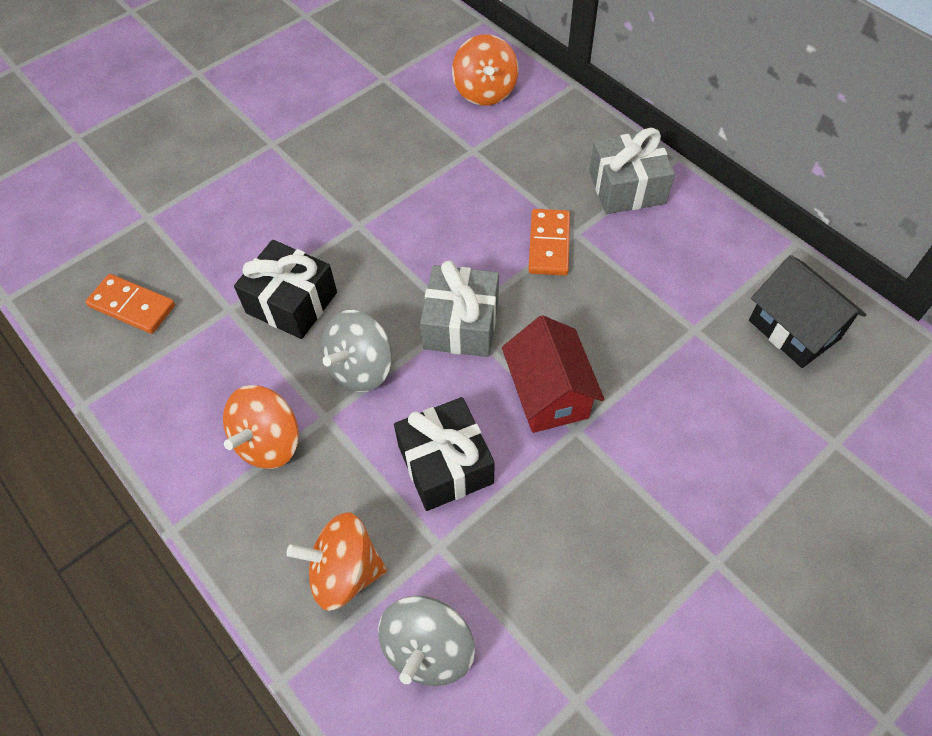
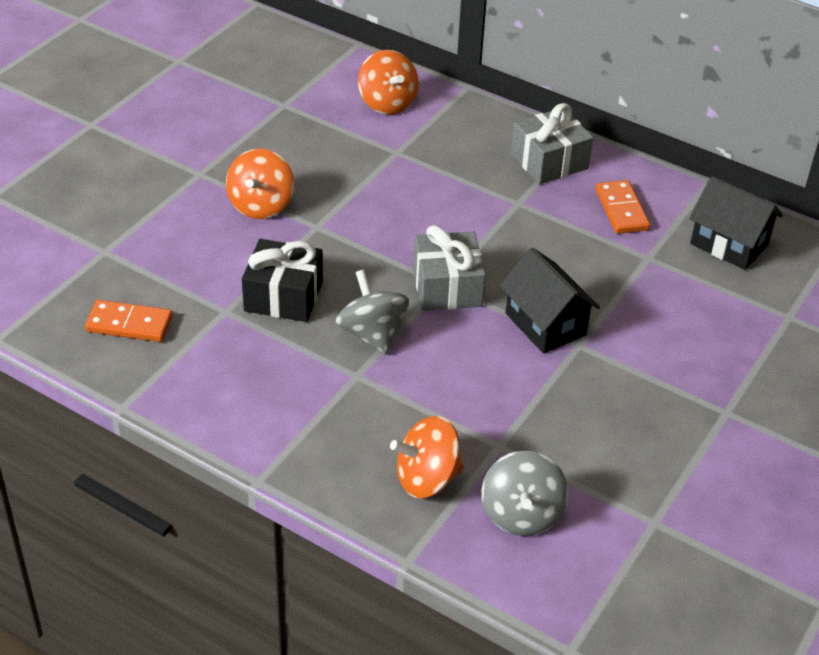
camera: 20 degrees left, 15 degrees down
(269, 442) = (315, 402): orange spinning top -> orange spinning top (261, 205)
(361, 368) = (372, 334): grey spinning top -> grey spinning top turned 135 degrees clockwise
(445, 464) = (479, 389): black gift -> none
(549, 244) = (498, 215): orange domino -> orange domino (621, 210)
(549, 394) = (545, 324): red house -> black house

